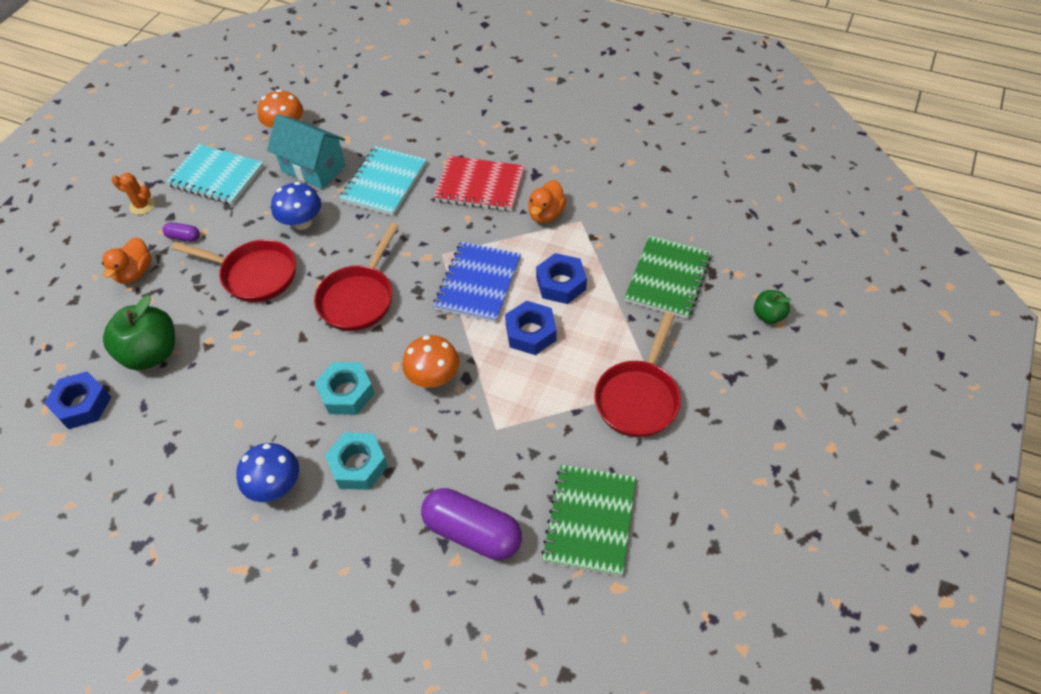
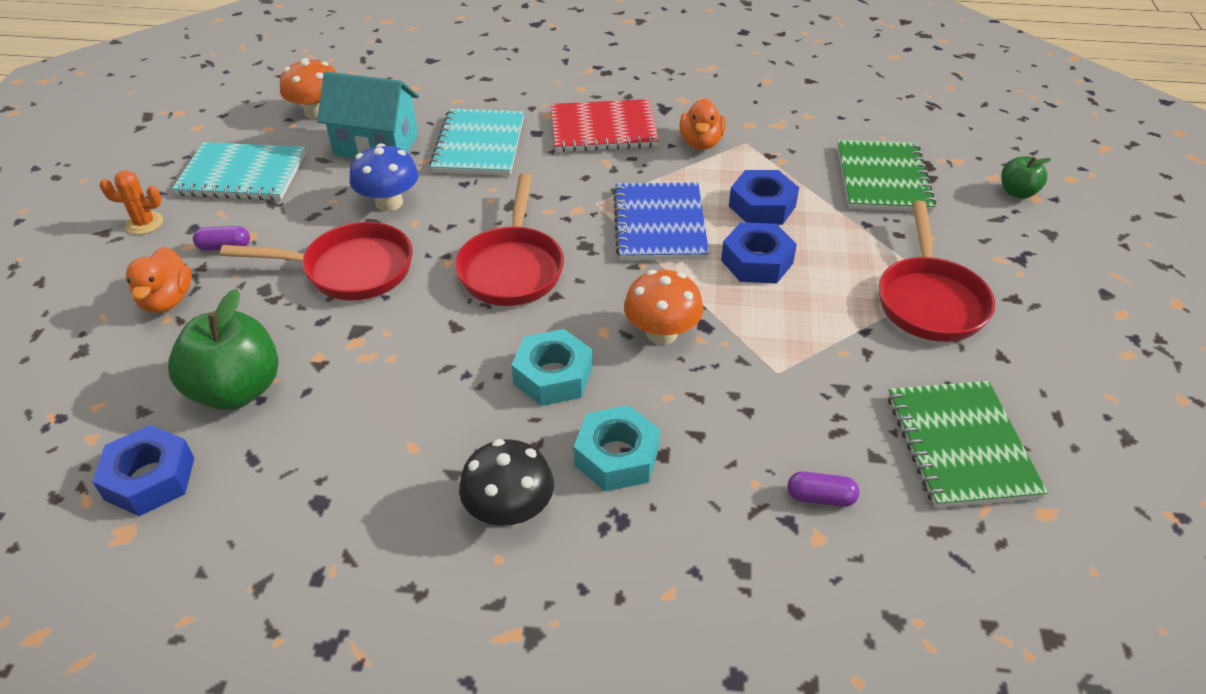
camera: 20 degrees left, 10 degrees down
(276, 485) = (509, 510): blue mushroom -> black mushroom
(472, 532) = (820, 498): purple capsule -> purple capsule, size x0.46

